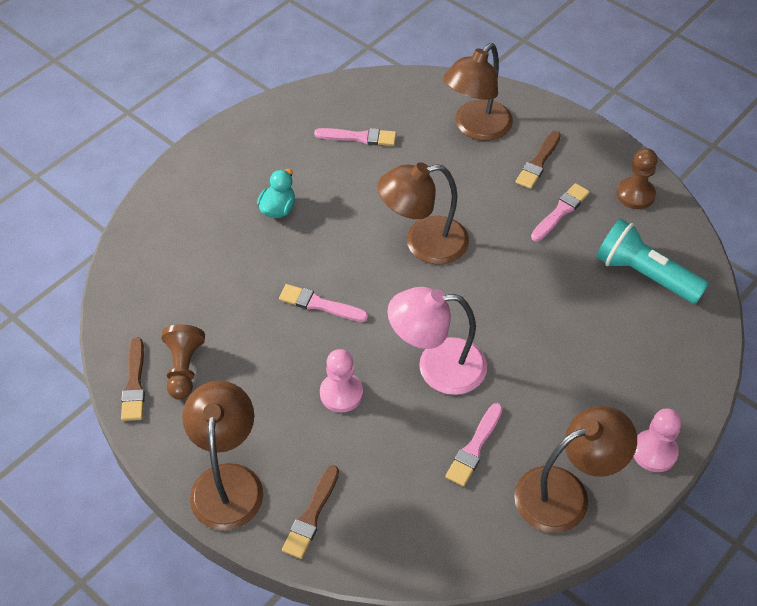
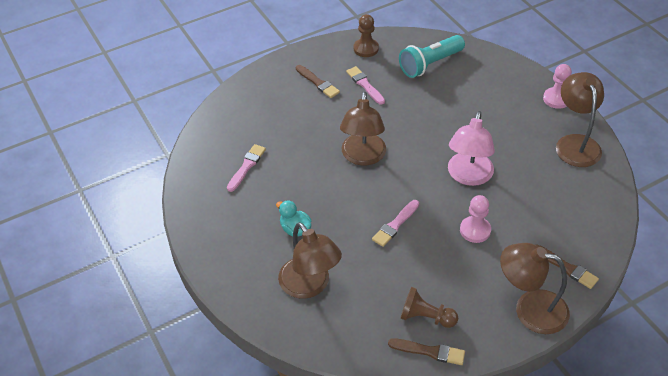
camera: 70 degrees left, 5 degrees down
(474, 447) = (534, 175): pink brush -> none
(476, 128) = (271, 103): brown lamp -> brown lamp (310, 286)

